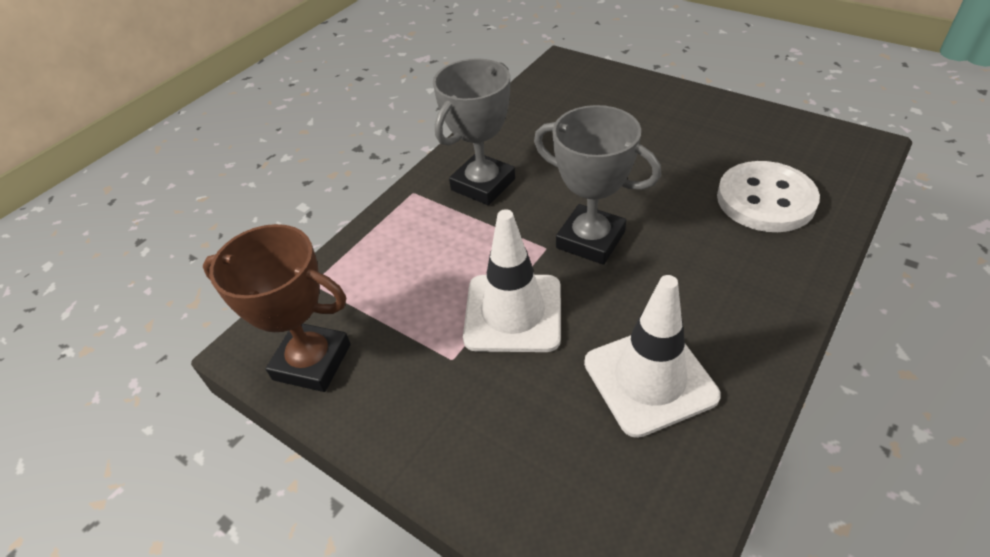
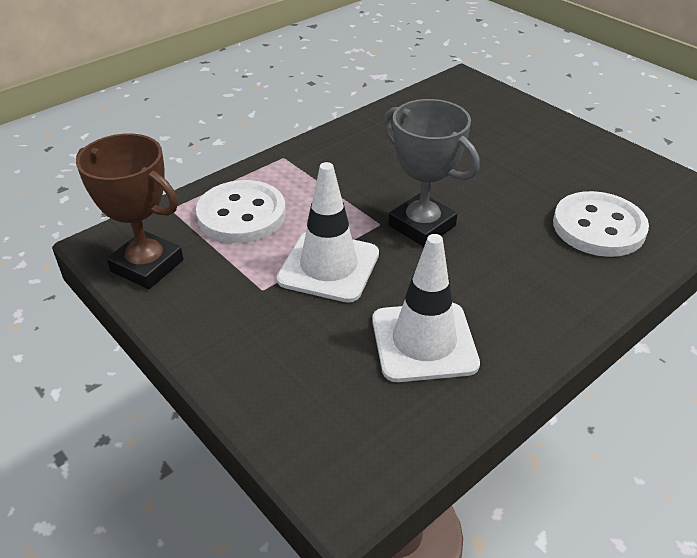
camera: 10 degrees right, 5 degrees down
(394, 272) = (241, 215): none -> white button
(483, 184) = (346, 163): grey trophy -> none

